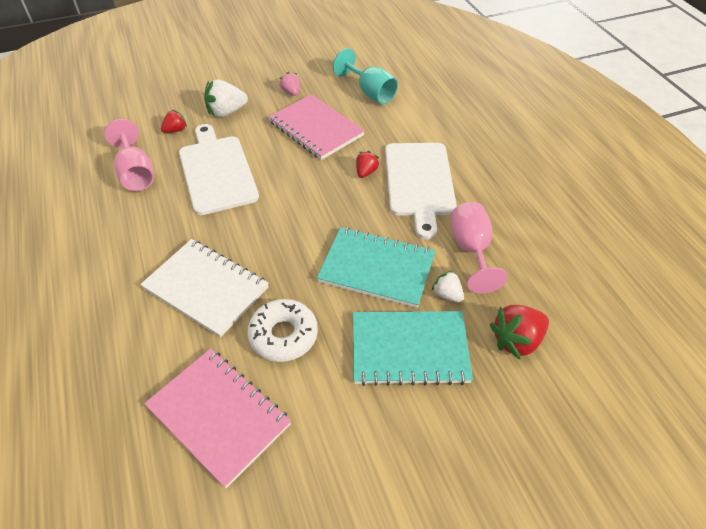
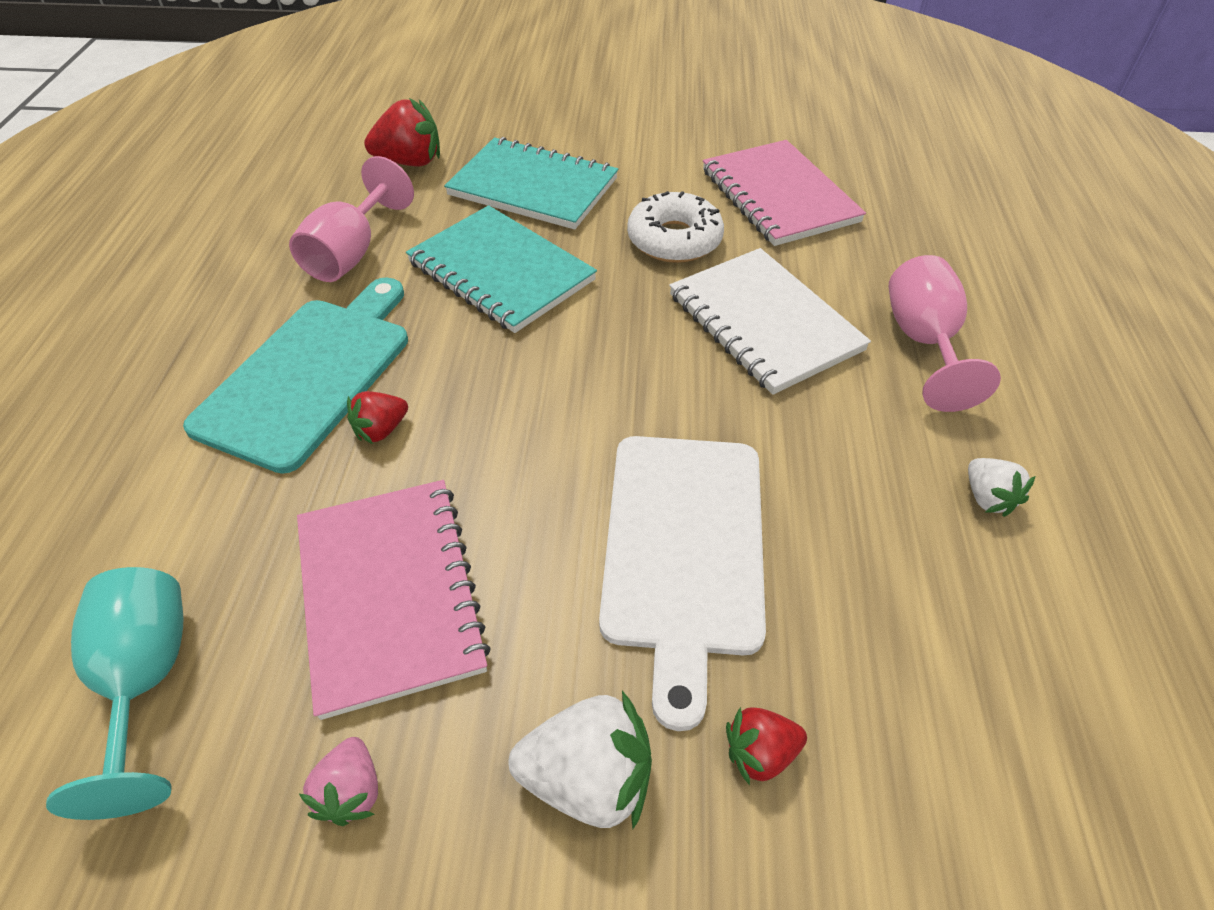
camera: 155 degrees left, 0 degrees up
(136, 173) = (882, 619): pink goblet -> pink goblet (923, 342)
(419, 182) = (309, 375): white cutting board -> turquoise cutting board
(447, 294) = (439, 219): white strawberry -> white strawberry (987, 498)

